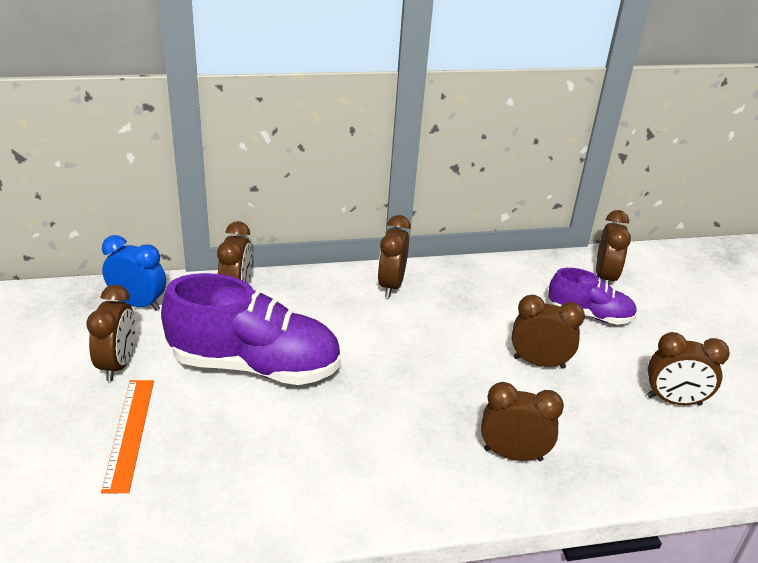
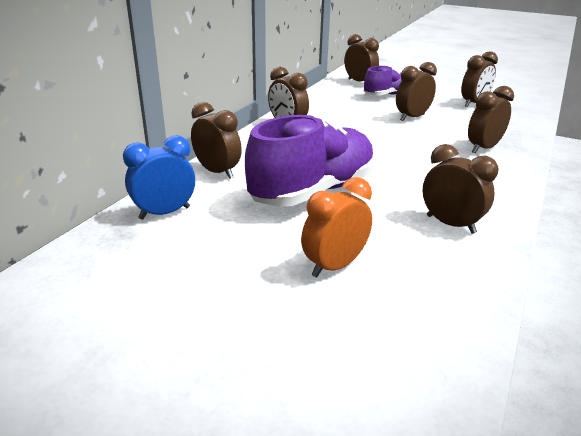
camera: 50 degrees left, 5 degrees down
(118, 364) = (235, 246): brown clock -> brown clock (450, 224)
(129, 433) = (334, 266): orange ruler -> orange clock

